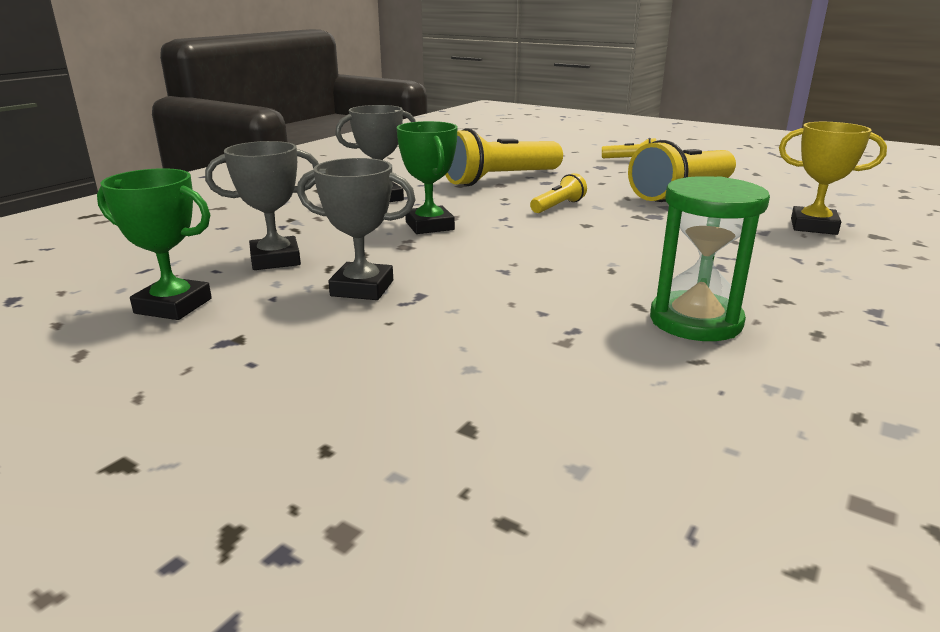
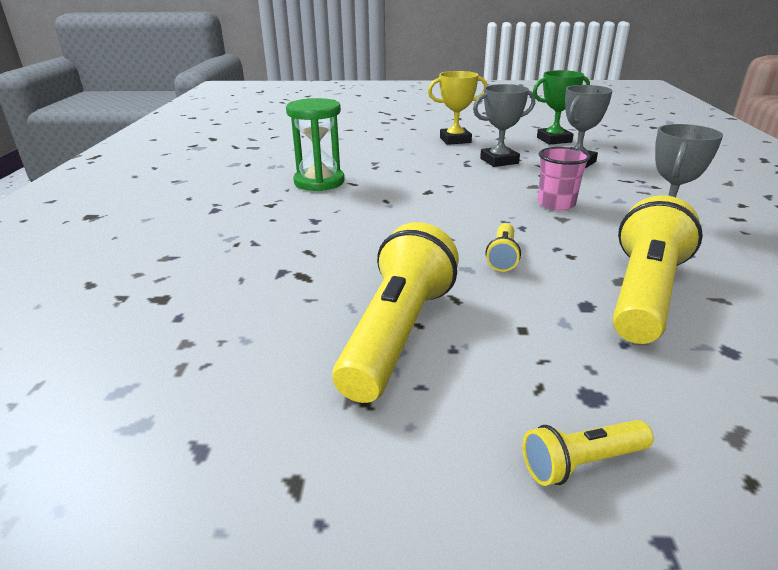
camera: 150 degrees right, 5 degrees up
(429, 226) = (556, 204): green trophy -> pink cup
(813, 226) = (226, 296): yellow trophy -> yellow trophy (455, 140)

